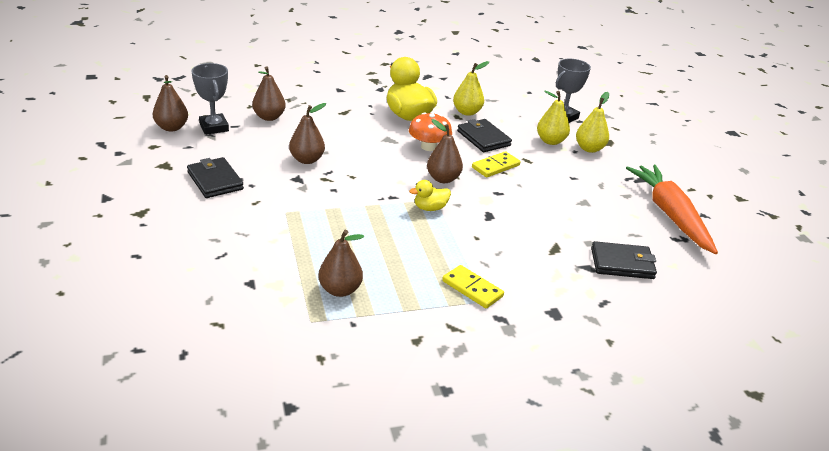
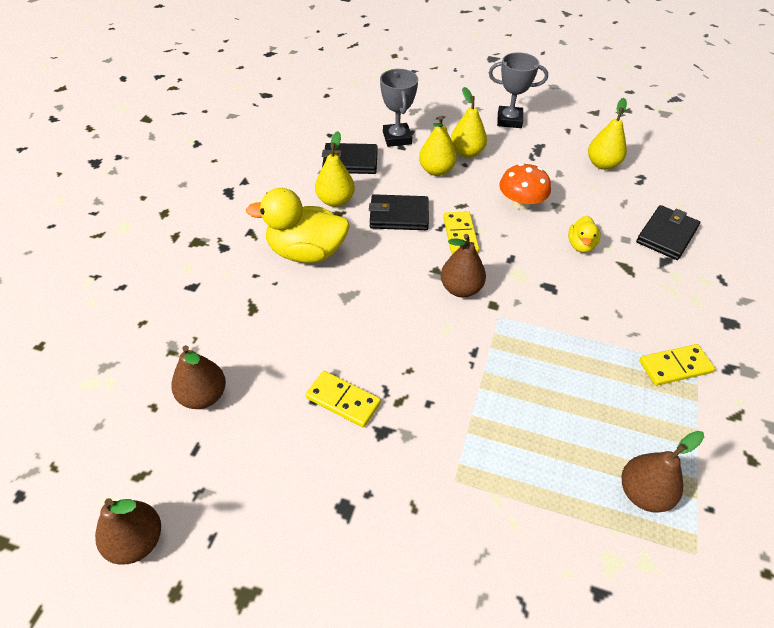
camera: 55 degrees left, 15 degrees up
(214, 127) = (180, 479): grey trophy -> grey trophy (509, 120)
(215, 181) = (331, 538): black wallet -> black wallet (350, 162)
(307, 160) = (343, 400): brown pear -> yellow domino
(428, 147) = (387, 268): orange mushroom -> orange mushroom (521, 203)
(430, 208) = (513, 329): yellow duck -> yellow duck (581, 245)
(670, 214) = (602, 164): orange carrot -> yellow pear

